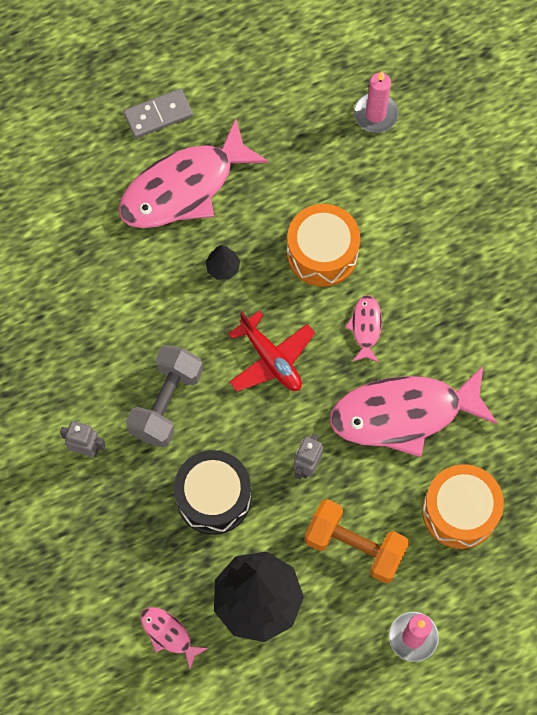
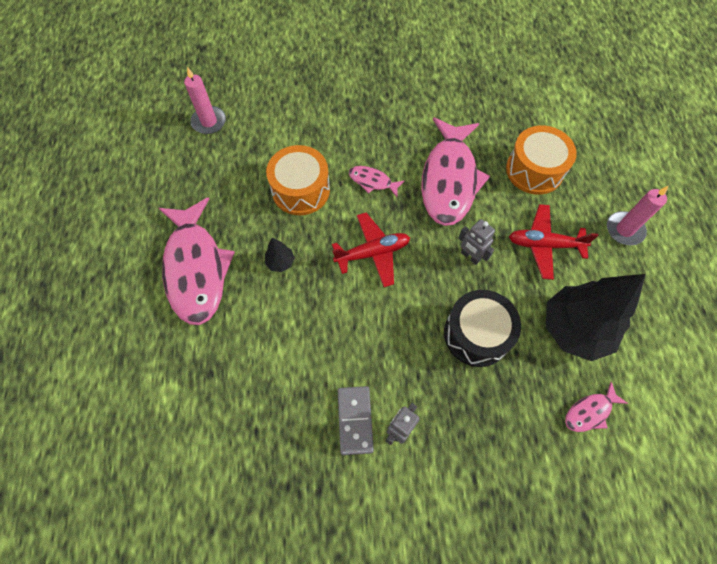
camera: 70 degrees left, 5 degrees down
(158, 115) = (121, 267): grey domino -> grey domino (355, 420)
(166, 403) = (381, 345): grey dumbbell -> none
(355, 546) = (544, 245): orange dumbbell -> red plane

